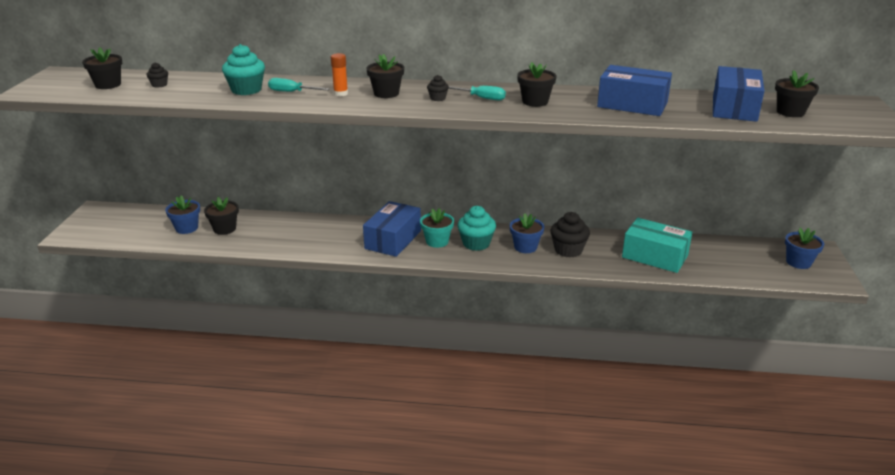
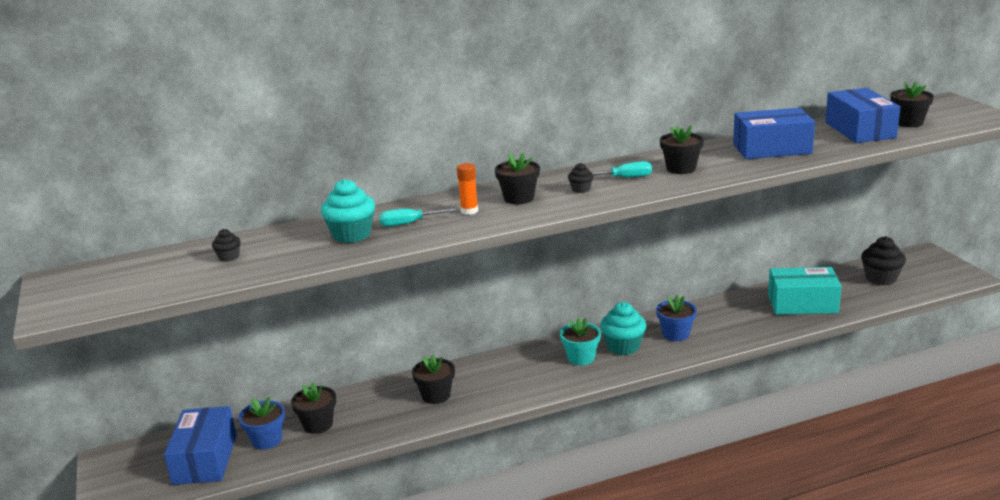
camera: 25 degrees left, 5 degrees down
(108, 85) = (157, 275): black flower pot -> black flower pot (436, 395)
(393, 240) = (532, 371): blue box -> blue box (205, 459)
(568, 250) = (719, 324): black cupcake -> black cupcake (880, 278)
(798, 262) = (923, 270): blue flower pot -> none

